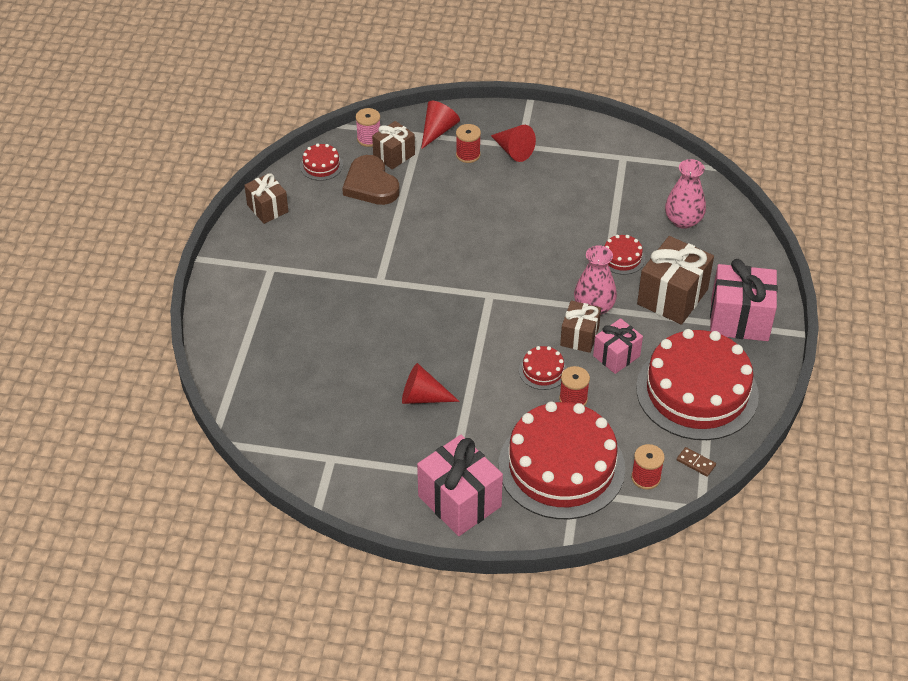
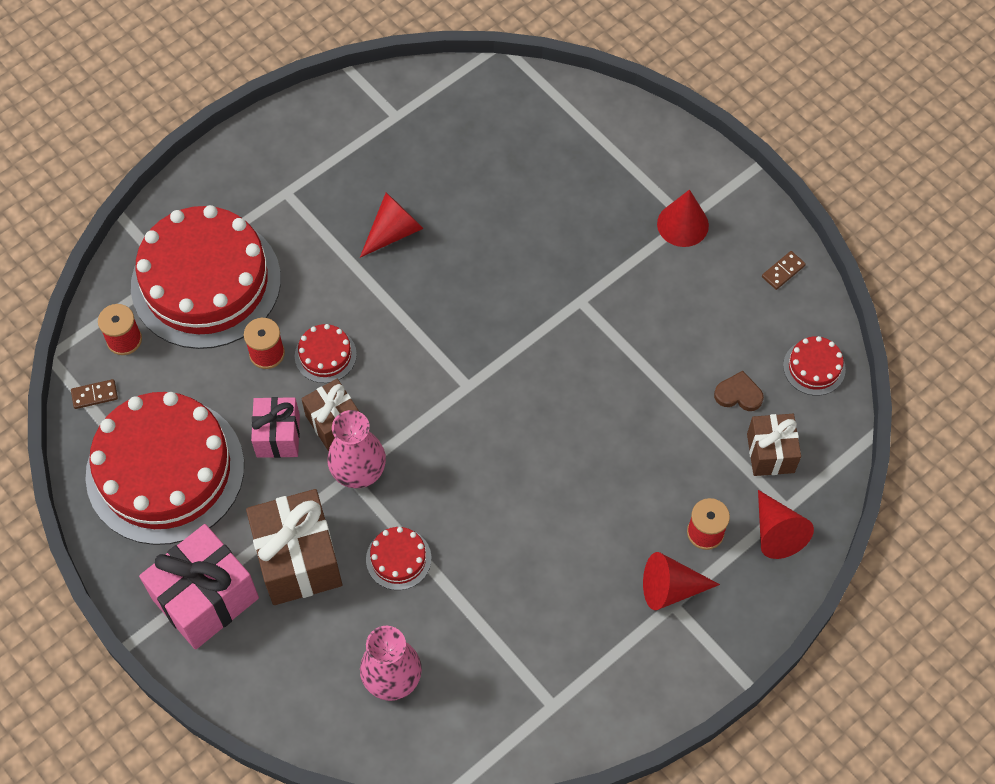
camera: 130 degrees right, 15 degrees up
(267, 208) = (783, 271): brown gift -> brown domino
(277, 267) = (682, 224): none -> red cone
(369, 139) = (822, 447): pink spool -> none
(370, 185) = (738, 394): brown heart -> brown heart, size x0.52
(459, 501) = (253, 177): pink gift -> none

